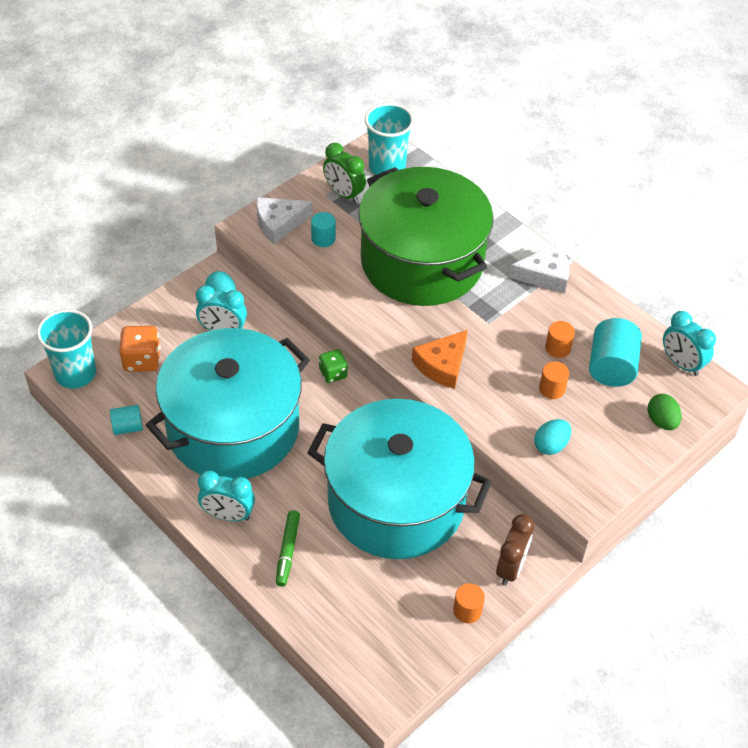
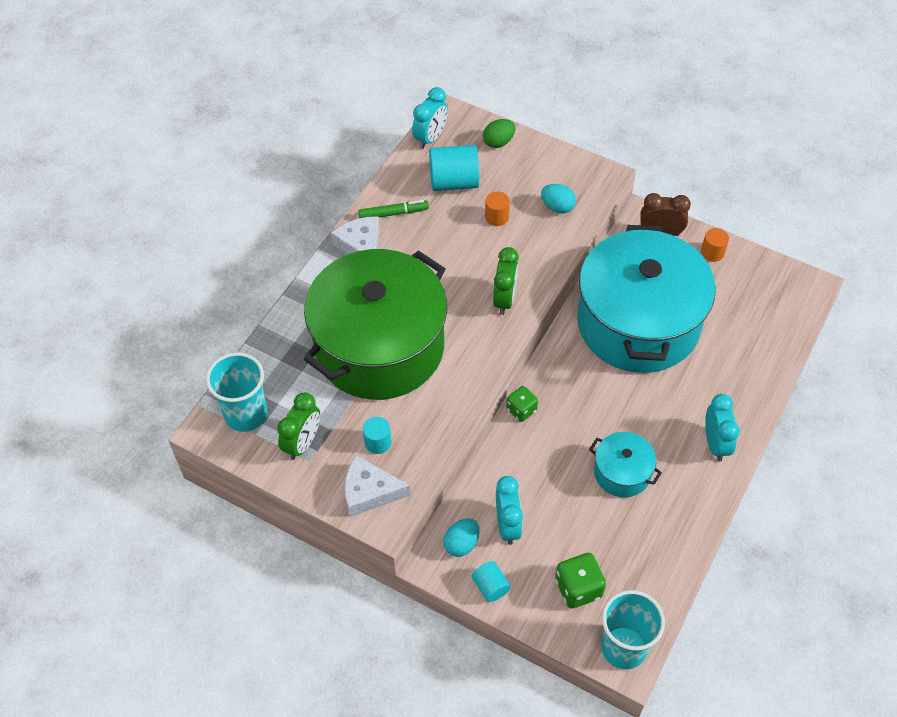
camera: 105 degrees left, 5 degrees up
(128, 427) = (665, 567): turquoise cylinder -> turquoise cylinder (490, 586)
(142, 360) = (578, 588): orange dice -> green dice
(233, 428) = (622, 473): turquoise pot -> turquoise pot, size x0.43
(279, 223) = (369, 492): white cheese -> white cheese turned 135 degrees clockwise
(287, 551) = (726, 387): green marker -> green marker (393, 213)
(442, 365) = (504, 299): orange cheese -> green clock
(557, 348) = (448, 221): orange cylinder -> none

